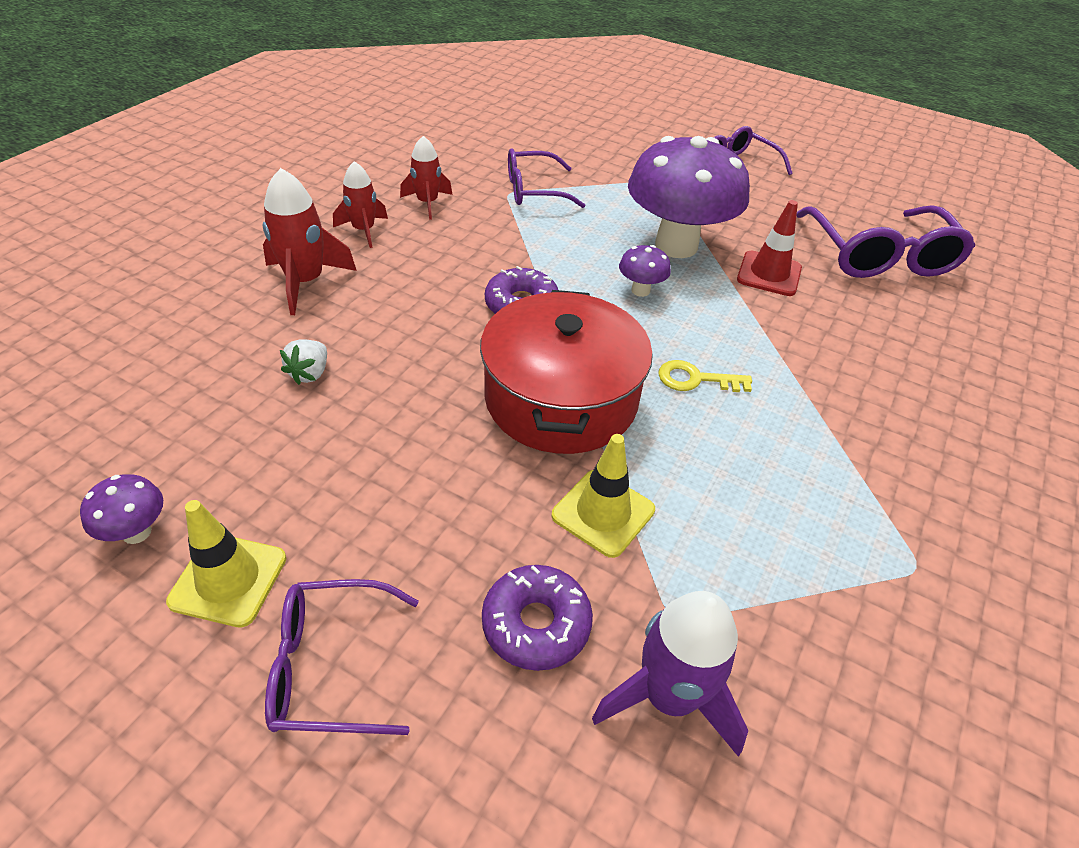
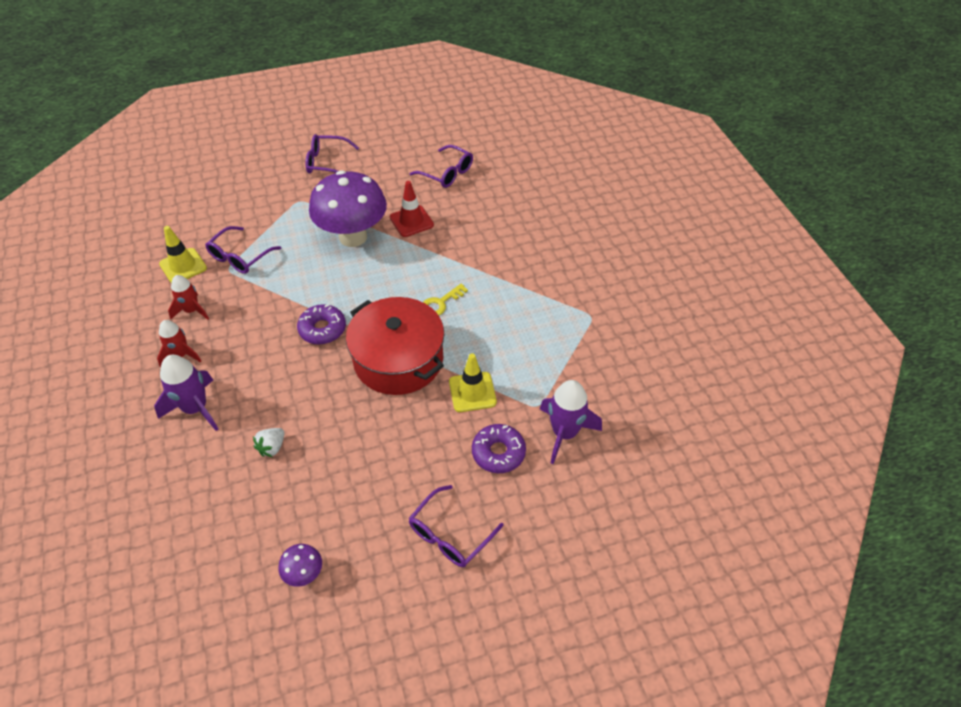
camera: 45 degrees left, 5 degrees up
(228, 580) = (370, 549): yellow traffic cone -> yellow traffic cone (183, 266)
(305, 282) = (195, 408): red rocket -> purple rocket
(310, 373) = (272, 447): white strawberry -> white strawberry turned 60 degrees clockwise
(640, 290) = (366, 276): purple mushroom -> none
(880, 256) = (447, 173): purple glasses -> purple glasses, size x0.63

